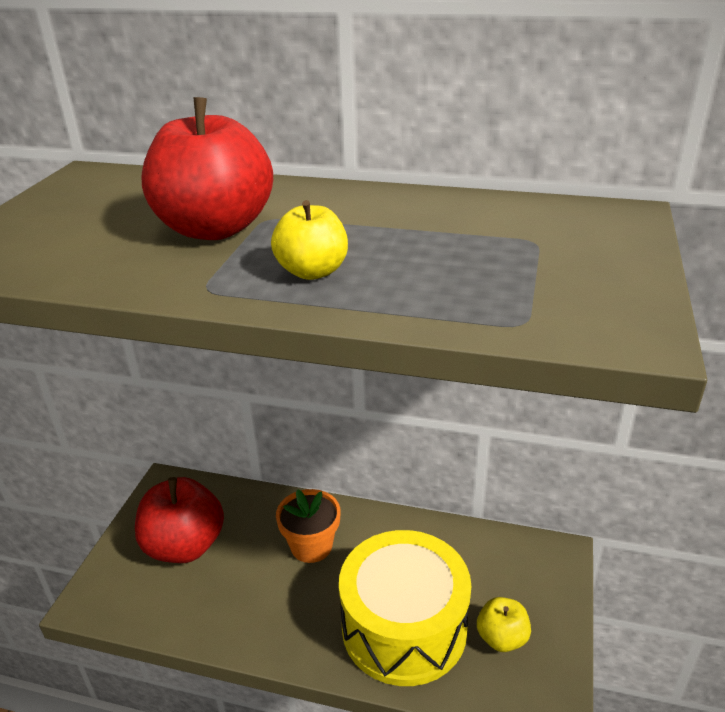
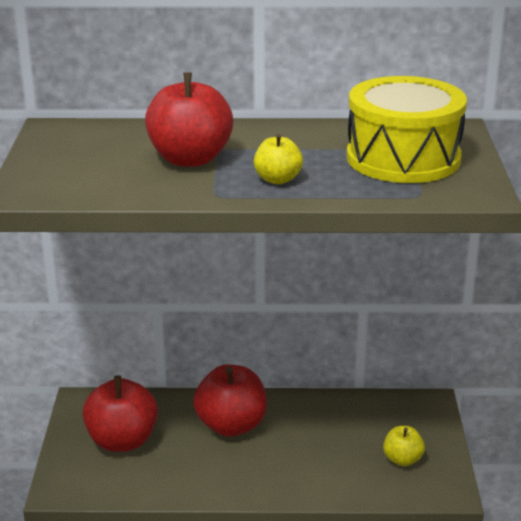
camera: 15 degrees left, 5 degrees down
(311, 546) = (231, 425): orange flower pot -> red apple
(404, 627) = (327, 465): yellow drum -> yellow drum (403, 158)

